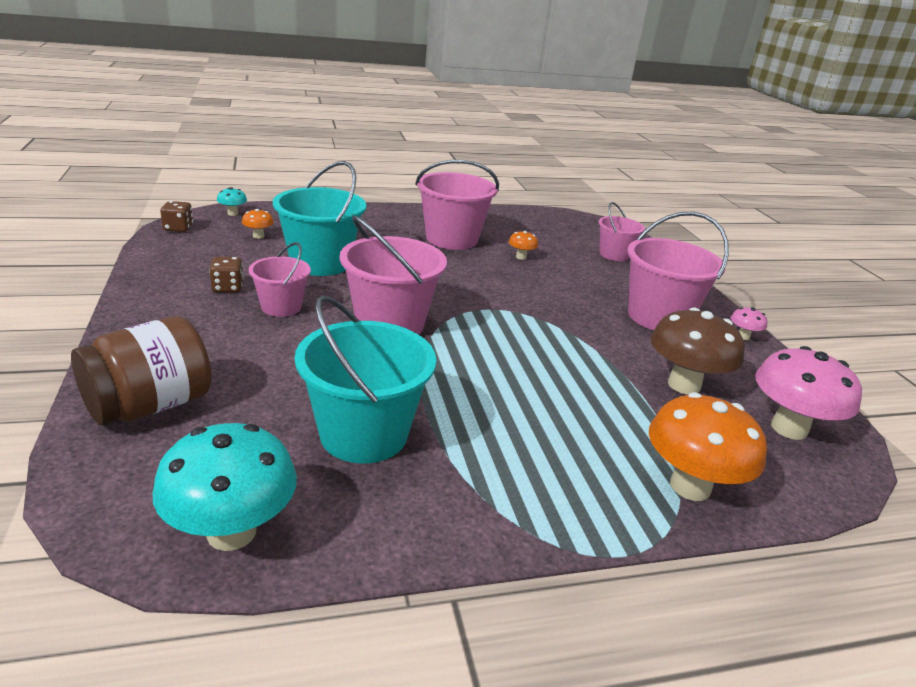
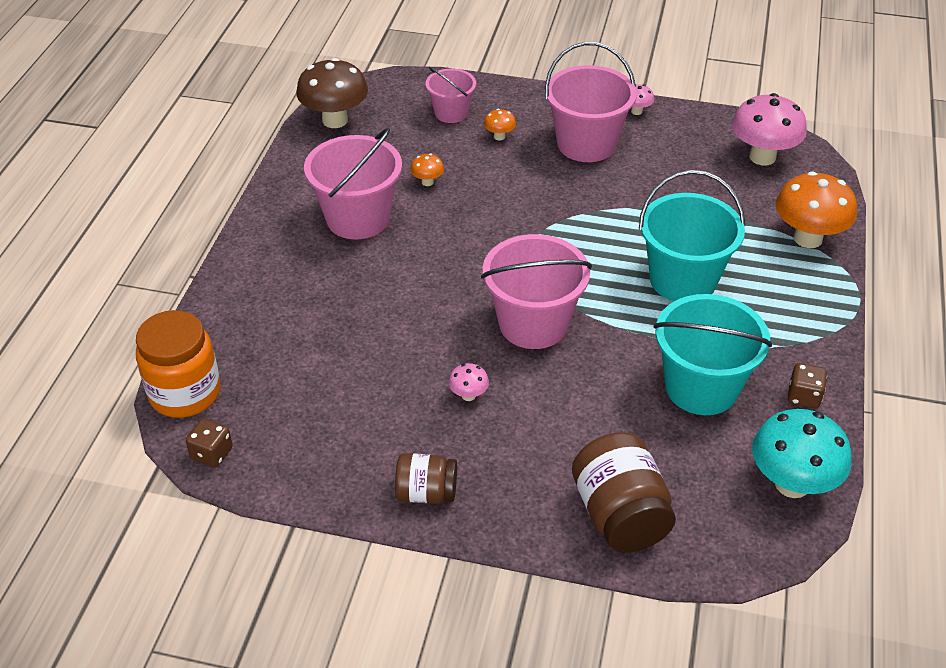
camera: 60 degrees left, 15 degrees up
(158, 305) = (426, 493): none -> brown jar
(227, 287) = (406, 430): brown dice -> brown dice (803, 396)
(233, 213) = (185, 393): turquoise mushroom -> orange jar
(258, 236) = (274, 381): orange mushroom -> orange mushroom (499, 136)
(281, 307) = (468, 395): pink bucket -> pink mushroom
(320, 263) = (374, 342): turquoise bucket -> turquoise bucket (683, 280)
(684, 385) = (693, 182): brown mushroom -> brown mushroom (335, 120)

